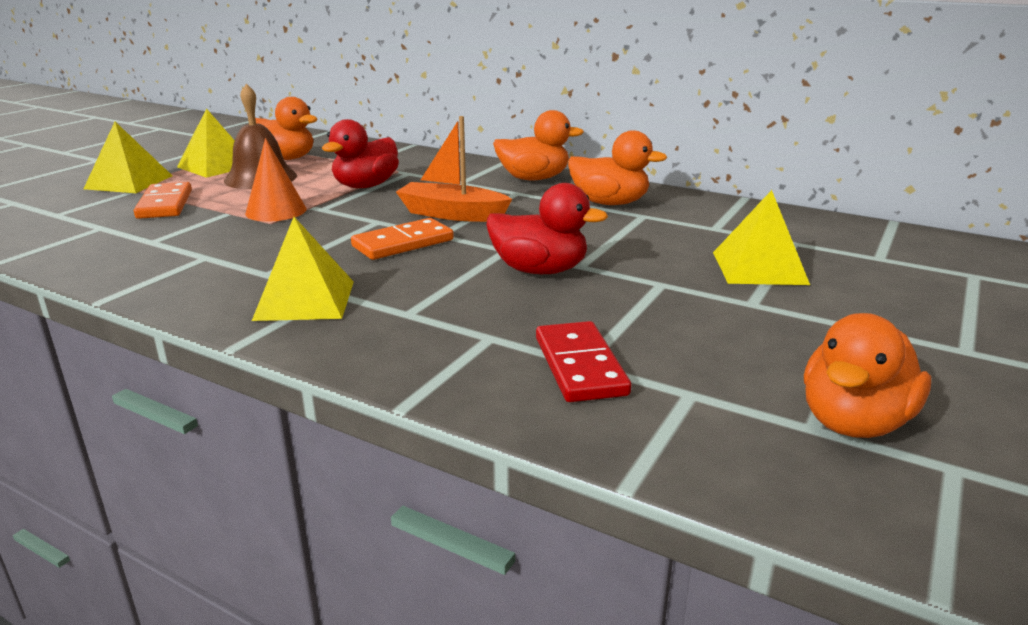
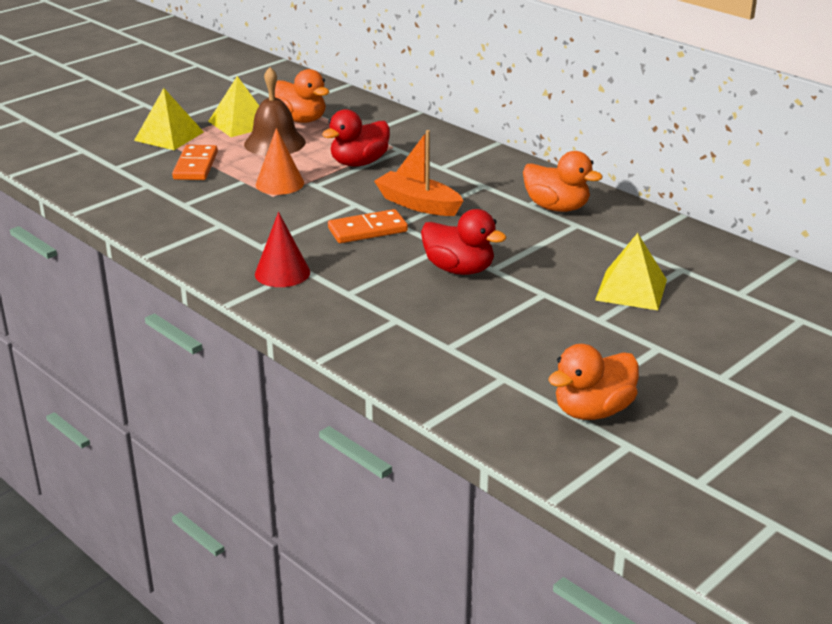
camera: 15 degrees right, 5 degrees up
(305, 300) = (282, 273): yellow pyramid -> red cone
(534, 178) = (507, 170): orange duck -> none
(580, 366) = (444, 349): red domino -> none

